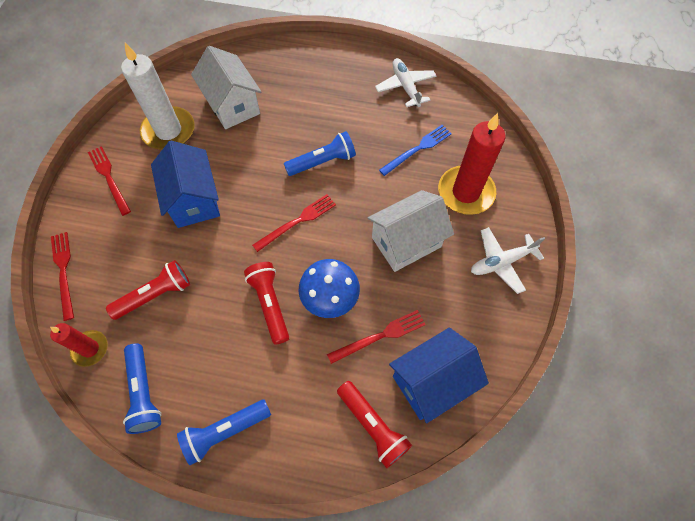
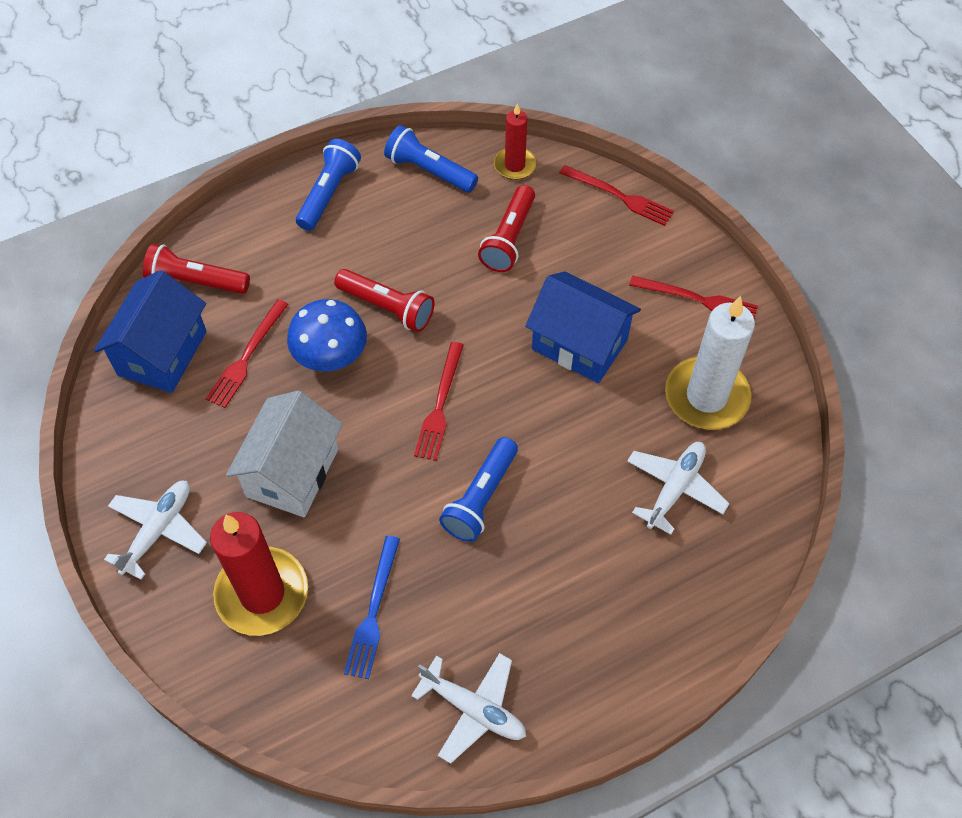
camera: 140 degrees right, 5 degrees down
(232, 105) = (675, 488): white house -> white plane

